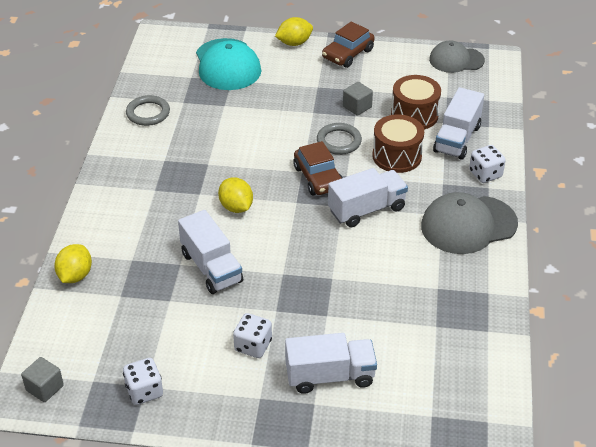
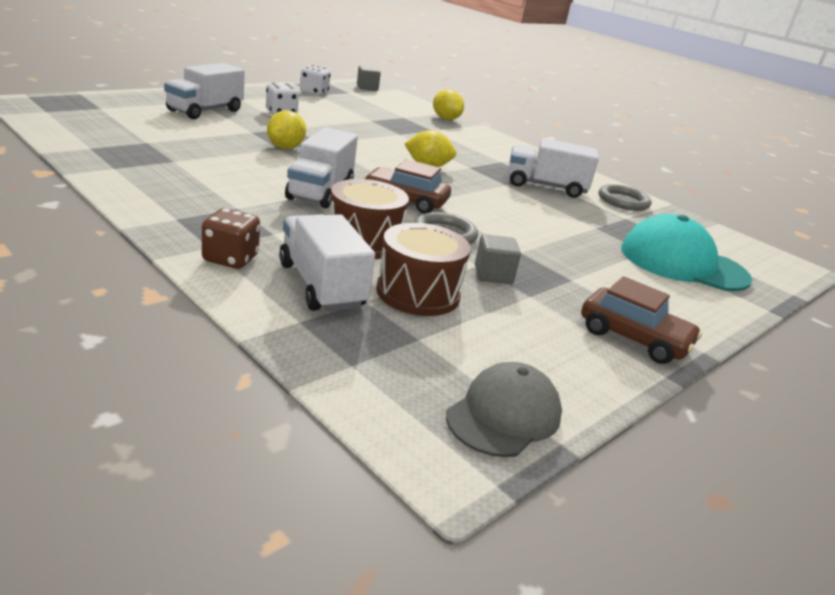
camera: 125 degrees right, 15 degrees down
(211, 267) = (376, 136): white truck -> white truck (545, 187)
(294, 43) = (704, 320): yellow lemon -> yellow lemon (285, 147)
(347, 54) = (634, 338): brown car -> brown car turned 135 degrees clockwise
(468, 225) = (194, 207): grey cap -> none
(485, 174) = (230, 259): white dice -> brown dice

